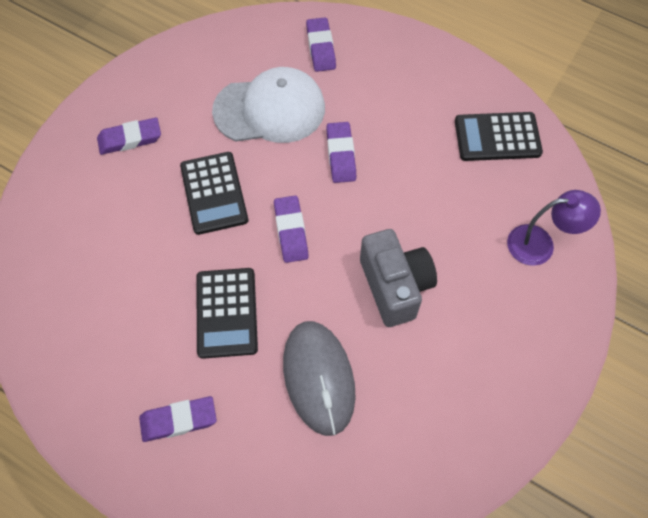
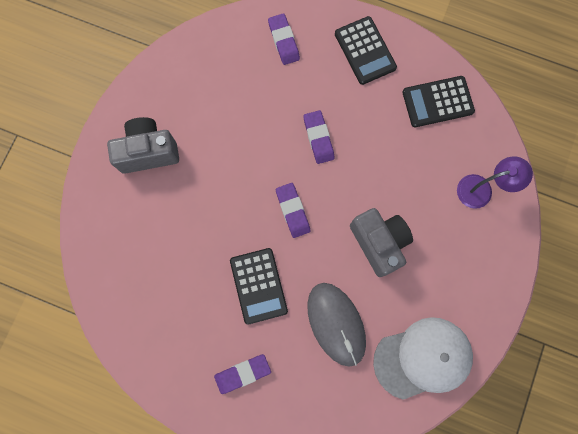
camera: 10 degrees left, 15 degrees up
(130, 139) = (148, 152): purple eraser -> grey camera
(214, 193) = (226, 189): black calculator -> black calculator (365, 51)
(270, 109) = (254, 106): white cap -> white cap (423, 358)

